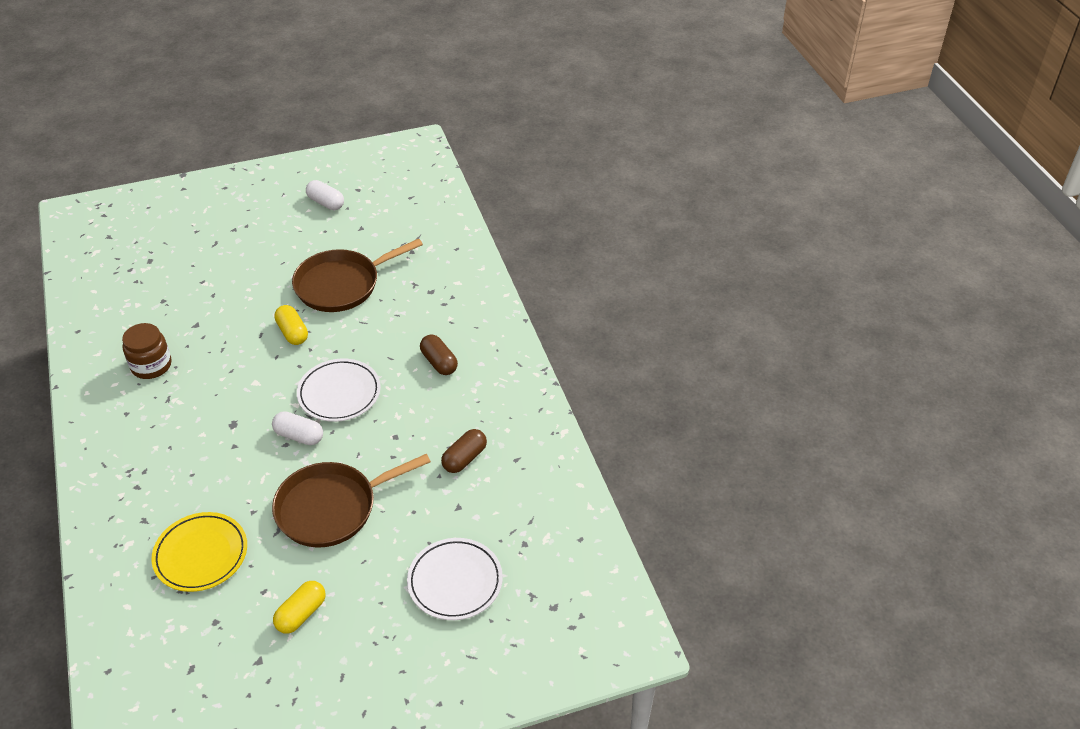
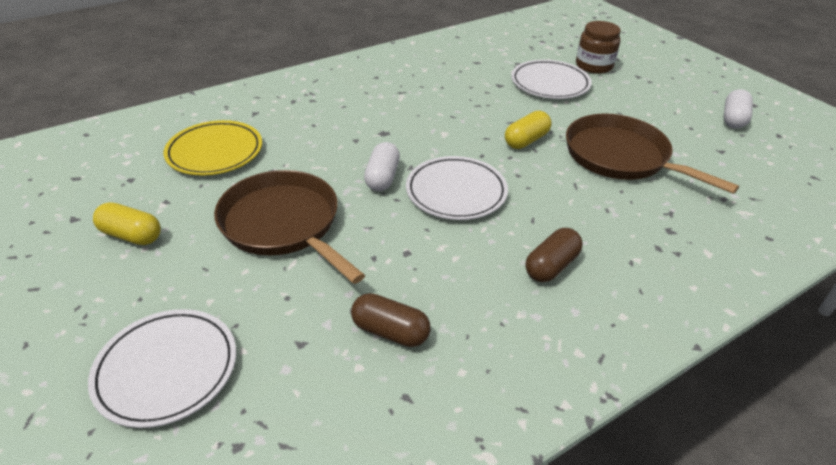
camera: 75 degrees right, 5 degrees down
(151, 365) = (437, 75): brown jar -> brown jar (594, 66)
(213, 290) = (550, 83): none -> white plate

